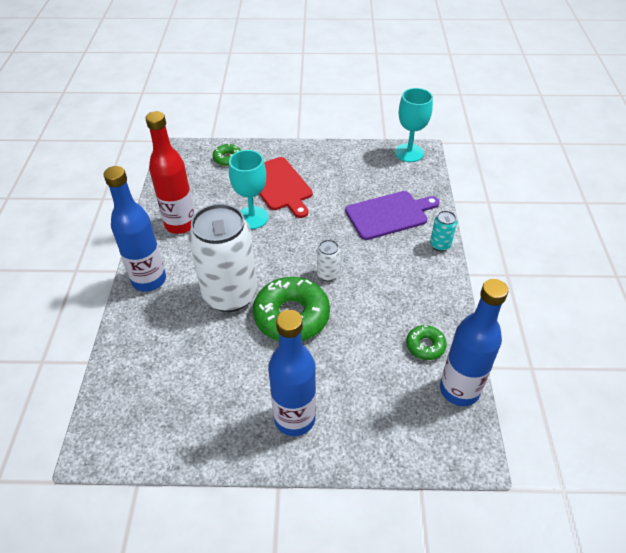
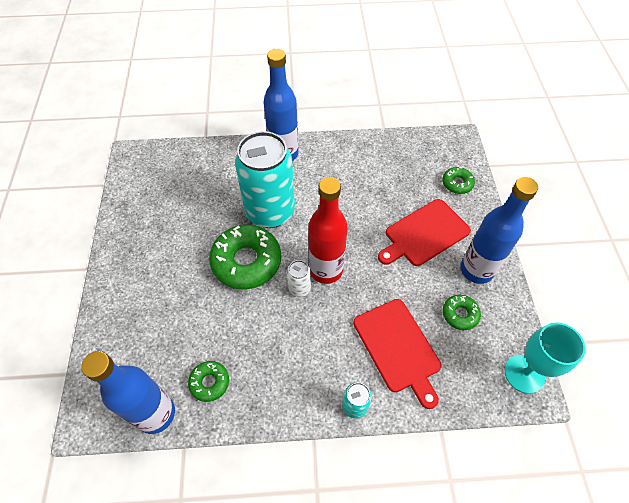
camera: 85 degrees right, 10 degrees up
(180, 224) = (352, 162): red bottle -> red bottle (326, 270)
(230, 295) = (270, 212): white can -> turquoise can
(252, 218) = (371, 216): turquoise goblet -> none
(294, 418) = (141, 273): blue bottle -> blue bottle (476, 270)
(360, 176) = (460, 314): none -> green donut
(389, 214) = (398, 348): purple cutting board -> red cutting board

